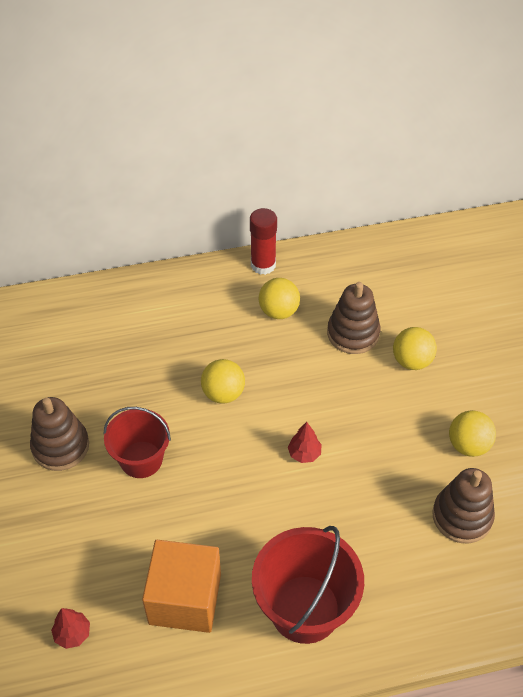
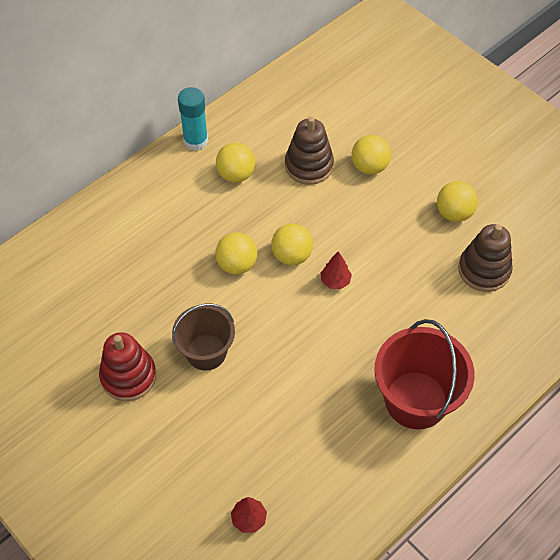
camera: 30 degrees left, 5 degrees up
(60, 446) = (128, 376): brown stacking toy -> red stacking toy
(141, 459) = (206, 352): red bucket -> brown bucket
(185, 599) = (319, 442): orange cube -> none
(263, 265) = (196, 141): red glue stick -> turquoise glue stick
(279, 409) = (291, 256): none -> yellow ball

